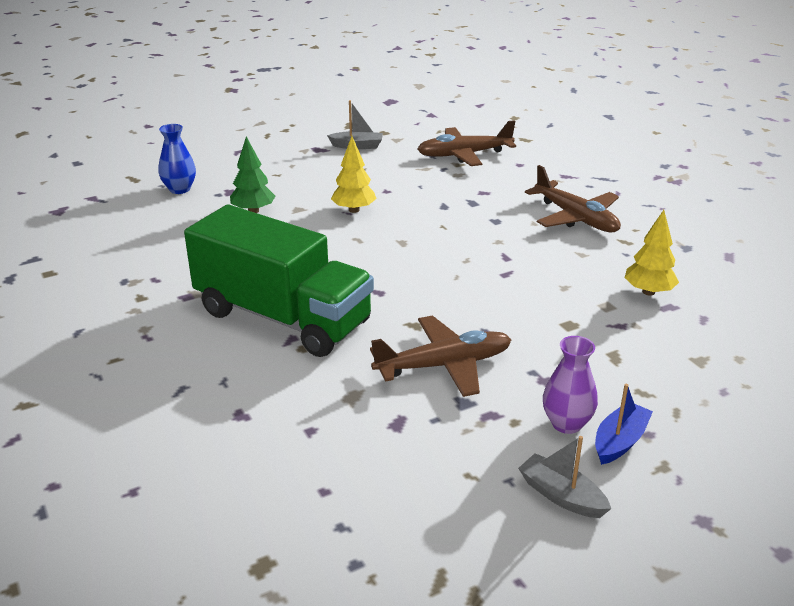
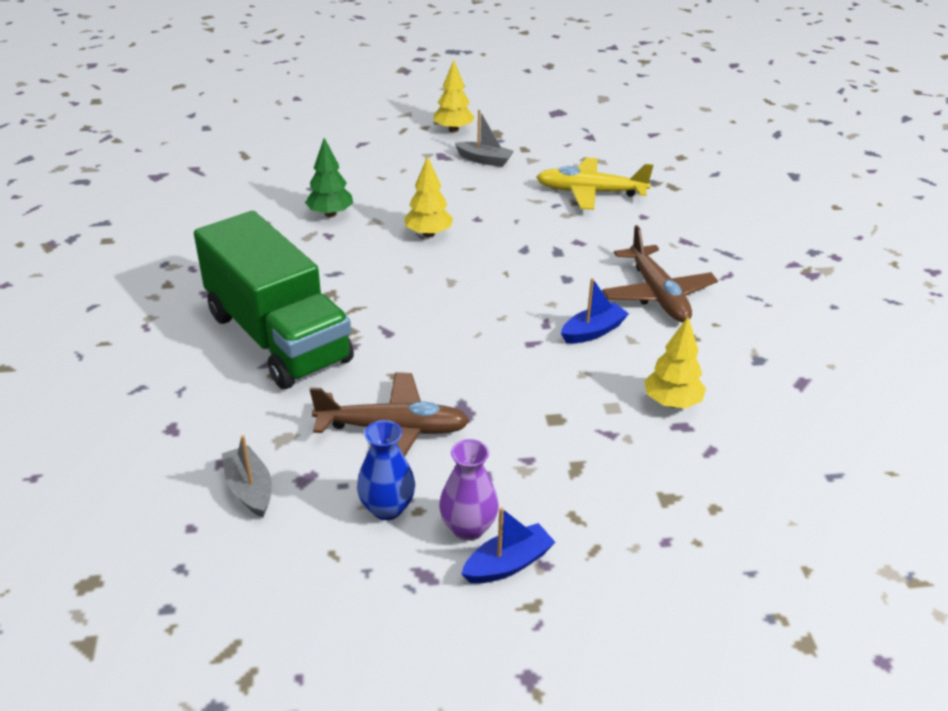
camera: 20 degrees right, 5 degrees up
(180, 189) = (278, 175): blue vase -> blue vase (387, 508)
(312, 128) = (453, 130): none -> yellow tree
(464, 155) = (590, 192): brown plane -> yellow plane
(547, 255) = (593, 331): none -> blue boat
(561, 496) = (405, 603): grey boat -> grey boat (250, 489)

